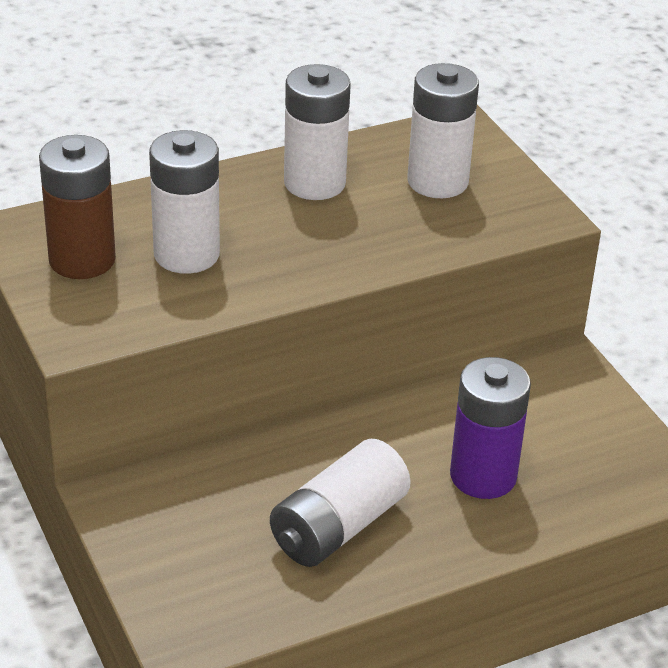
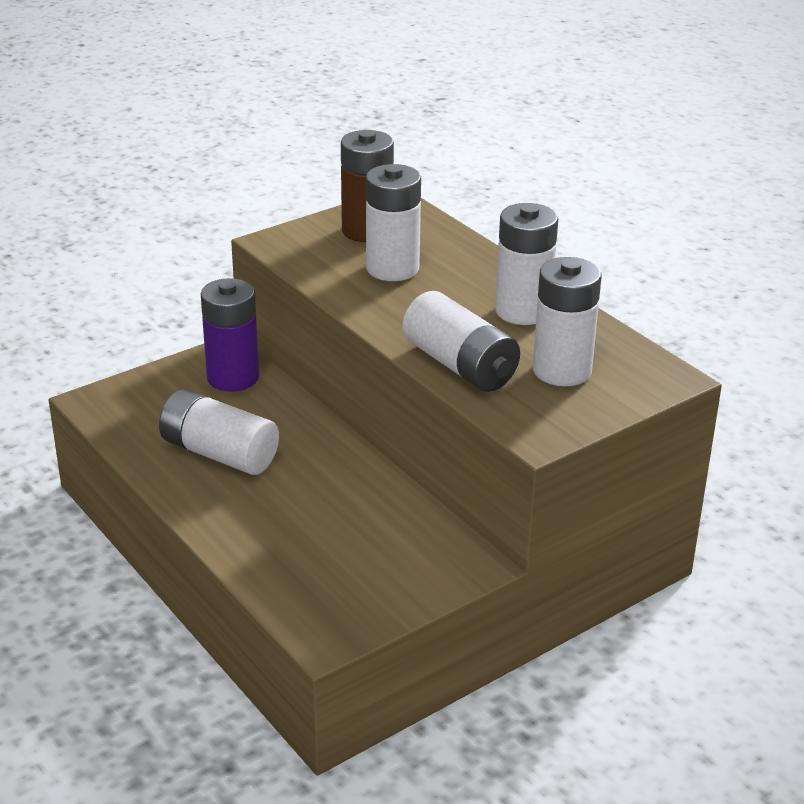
camera: 80 degrees right, 5 degrees down
(413, 241) = (460, 365): none -> white battery
(483, 476) = (297, 521): purple battery -> purple battery (233, 377)

